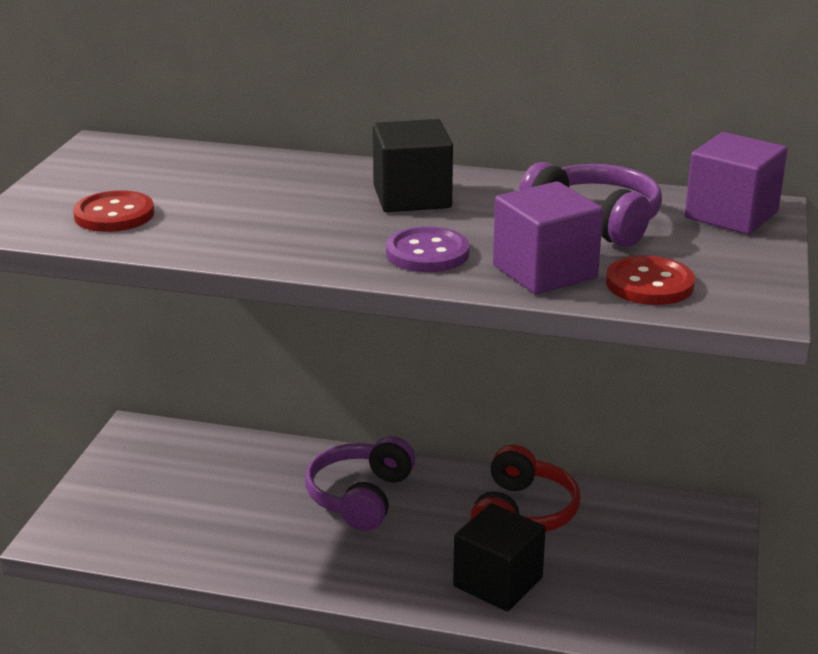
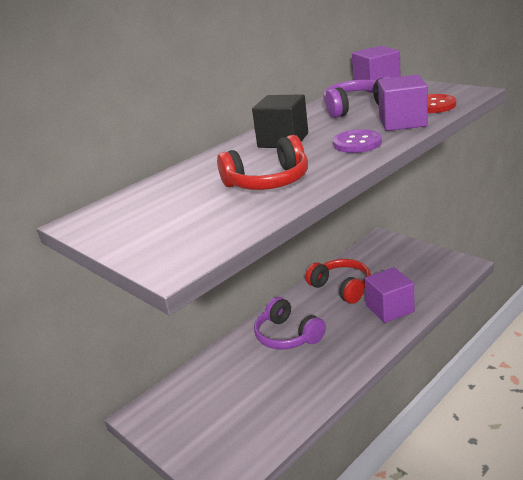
camera: 55 degrees left, 0 degrees up
(114, 215) = (205, 224): red button -> none
(253, 222) = (268, 182): none -> red headphones
(498, 582) = (389, 309): black cube -> purple cube

